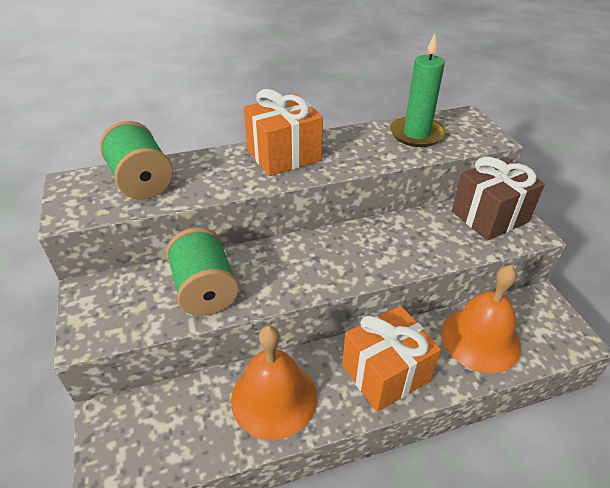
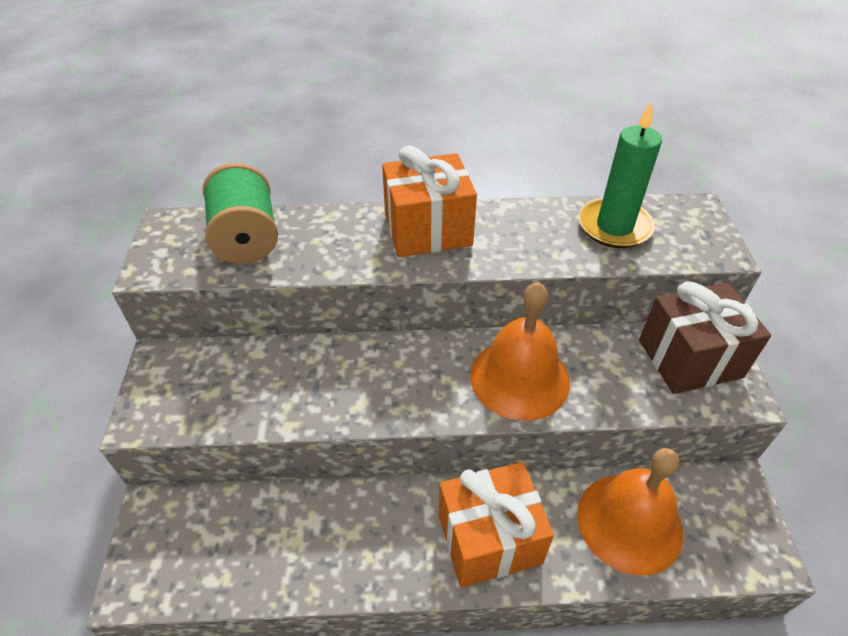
camera: 15 degrees right, 5 degrees up
(205, 290) = (291, 388): green spool -> none
(274, 398) = (344, 536): orange bell -> orange bell (519, 378)

